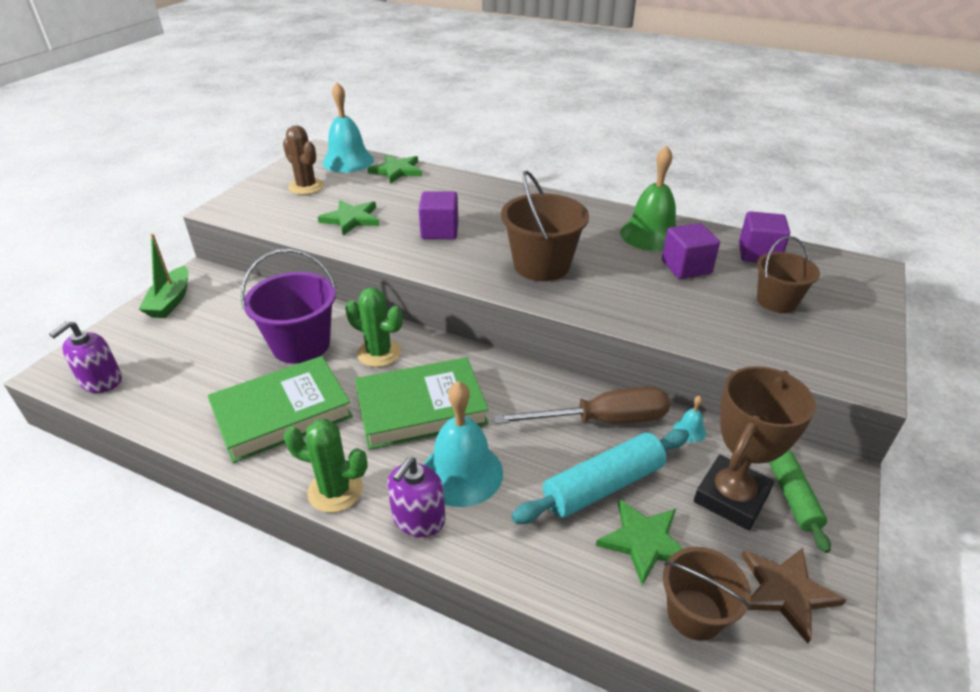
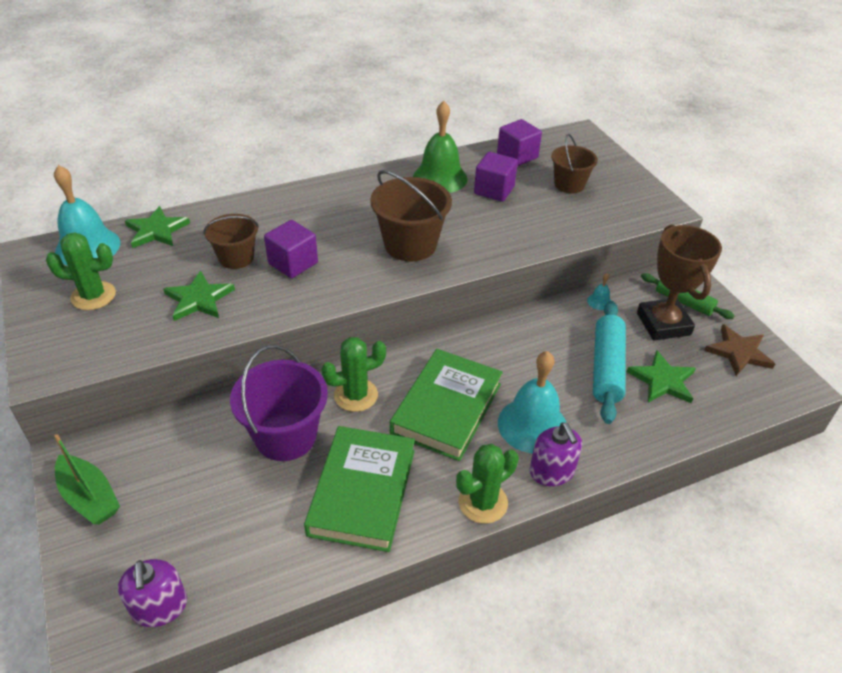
camera: 50 degrees left, 5 degrees up
(306, 187) = (93, 296): brown cactus -> green cactus
(602, 420) = (553, 330): brown screwdriver -> none
(694, 614) = (725, 396): brown bucket -> brown bucket (236, 258)

